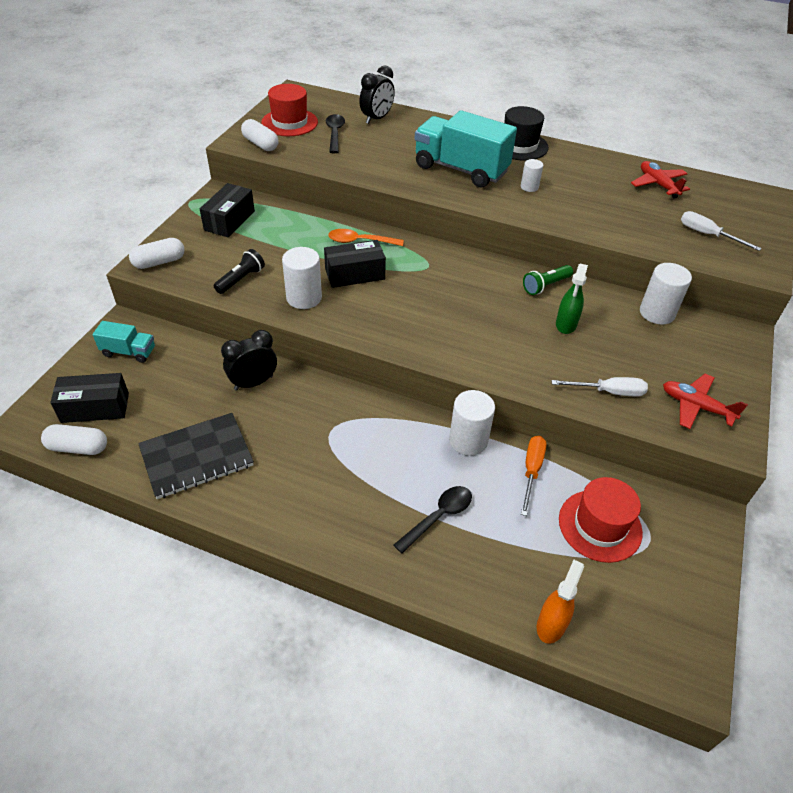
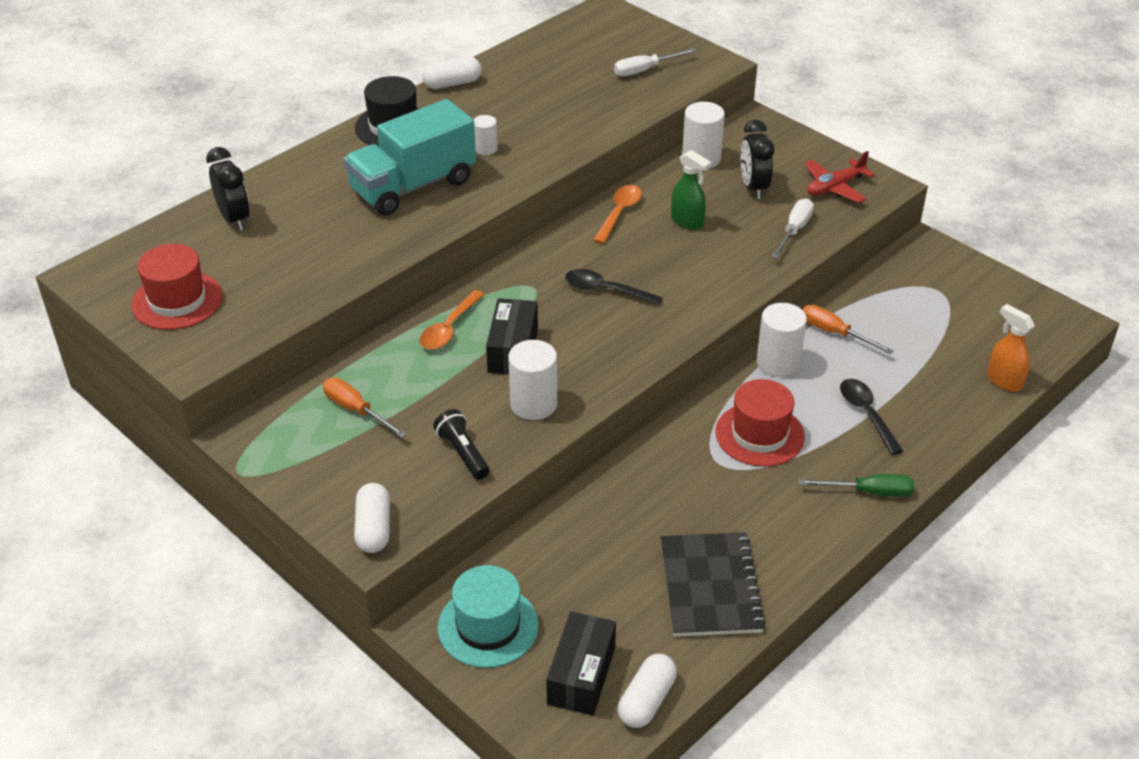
camera: 65 degrees left, 5 degrees down
(129, 352) = (488, 626): turquoise truck -> turquoise hat
(229, 220) = (319, 439): black box -> none
(253, 383) = (610, 512): black clock -> black clock (753, 187)
(260, 144) = (217, 342): white capsule -> white capsule (452, 83)
(261, 226) = (356, 410): none -> orange screwdriver
(335, 133) = (244, 266): black spoon -> black spoon (605, 290)
(340, 539) = (869, 492): none -> green screwdriver
(546, 286) = (619, 213): green flashlight -> orange spoon
(600, 525) = (913, 313): red hat -> red hat (759, 434)
(658, 184) = (541, 64): red plane -> none

